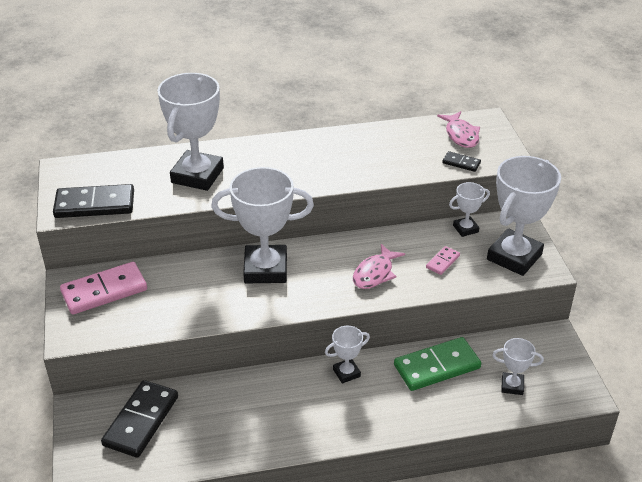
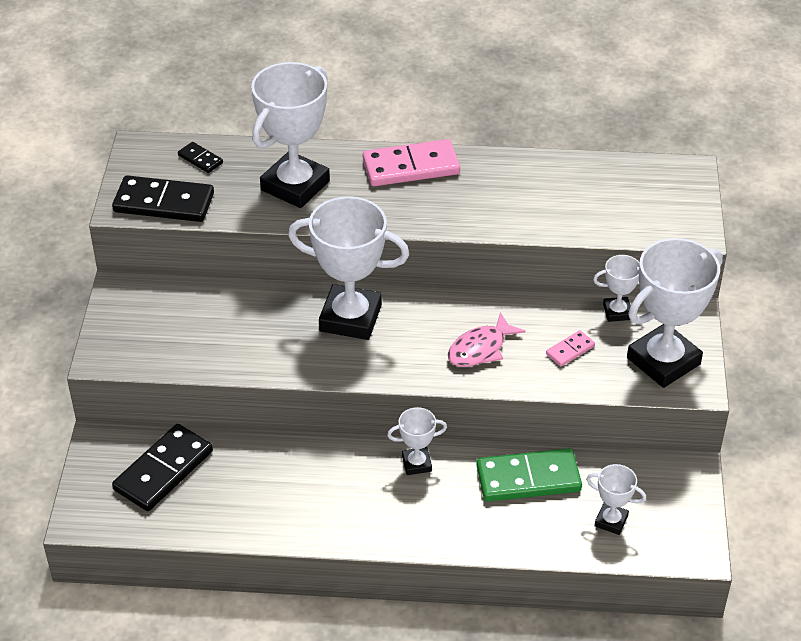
camera: 15 degrees right, 5 degrees up
(104, 291) = (155, 309): pink domino -> pink domino (411, 167)
(461, 135) = (645, 187): pink fish -> none
(461, 163) = (628, 227): black domino -> black domino (200, 159)

